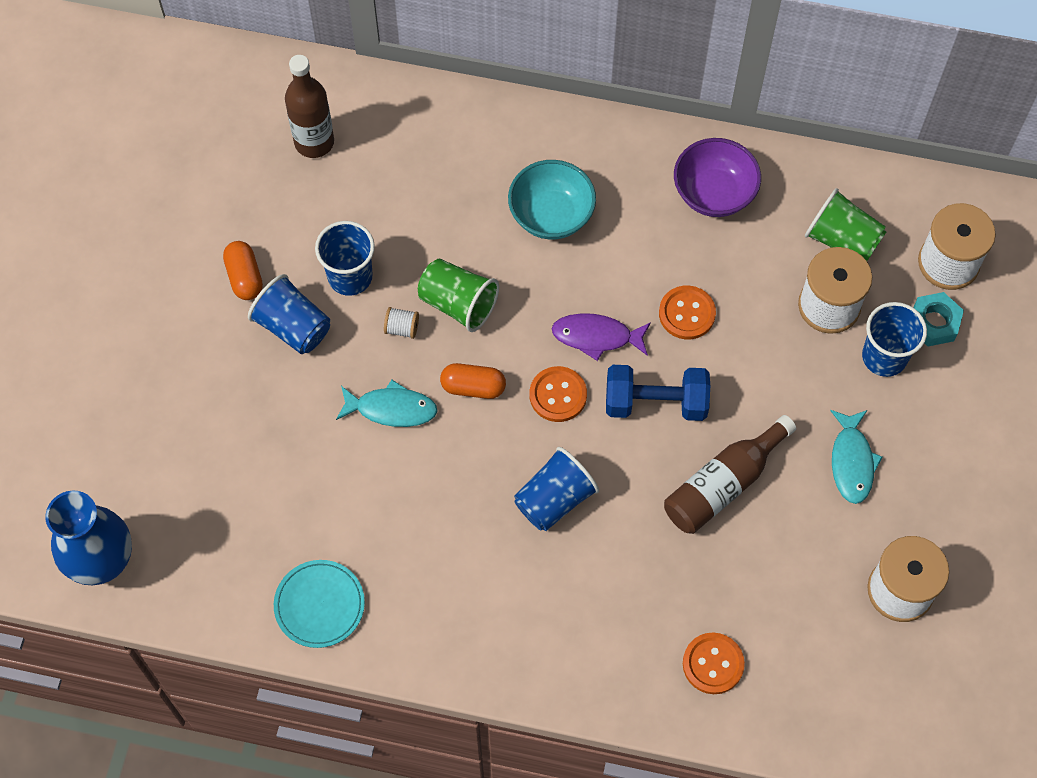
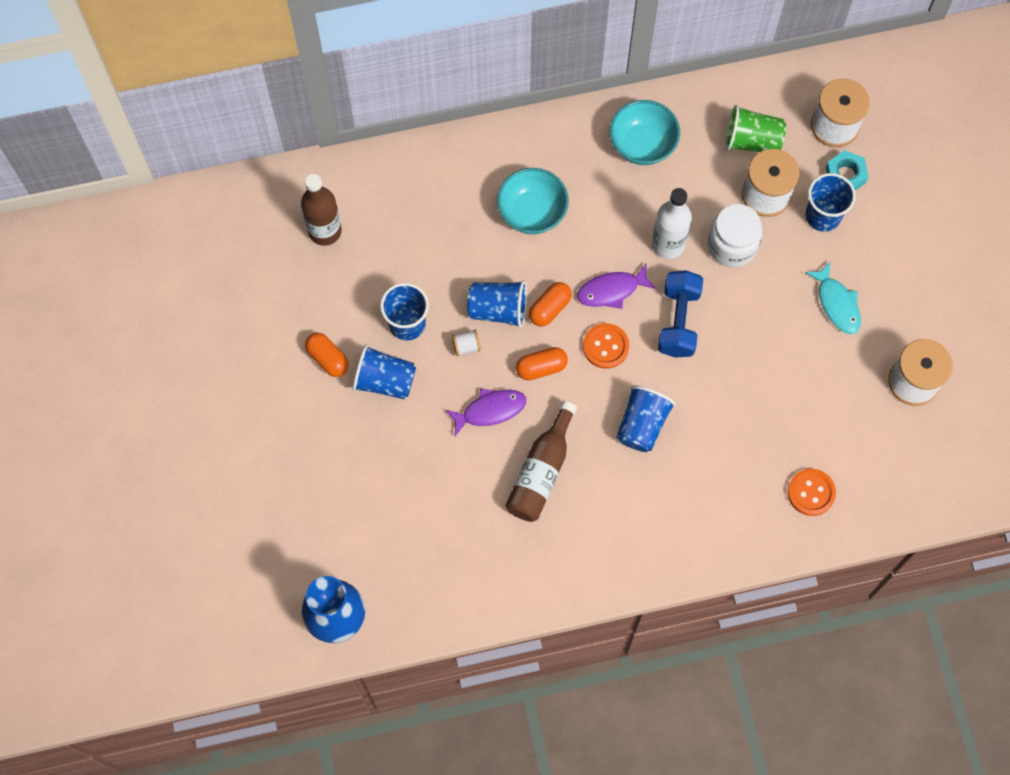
camera: 25 degrees left, 5 degrees up
(319, 605) = (513, 578): turquoise plate -> none
(391, 409) = (490, 410): turquoise fish -> purple fish
(458, 304) = (498, 309): green cup -> blue cup
(516, 327) = (550, 308): none -> orange capsule
(655, 402) = (678, 321): blue dumbbell -> blue dumbbell turned 60 degrees counterclockwise
(687, 313) = (668, 244): orange button -> white bottle
(714, 193) = (642, 144): purple bowl -> turquoise bowl
(723, 484) = (755, 360): brown bottle -> brown bottle (541, 471)
(760, 345) = (732, 245): none -> white jar

